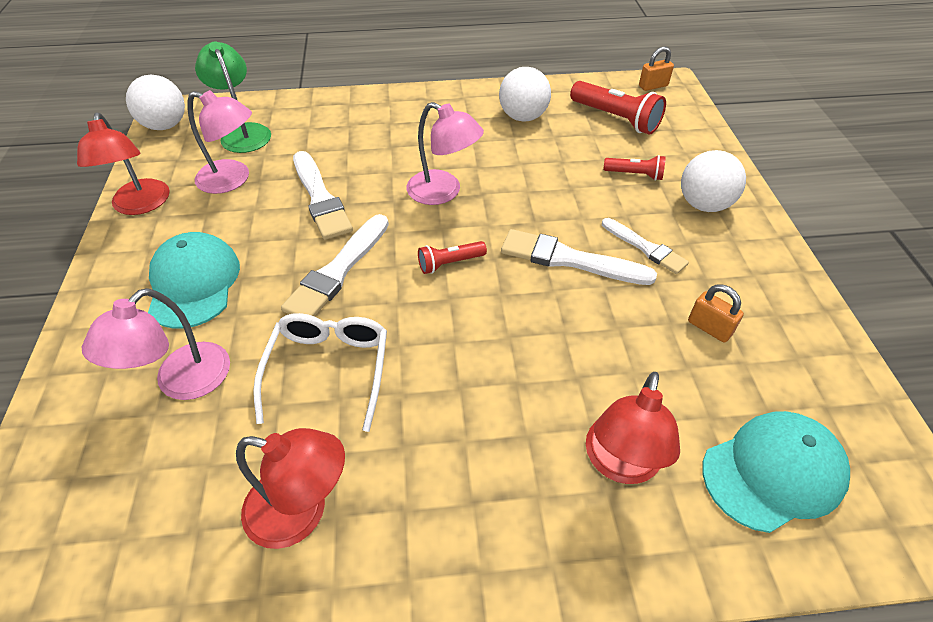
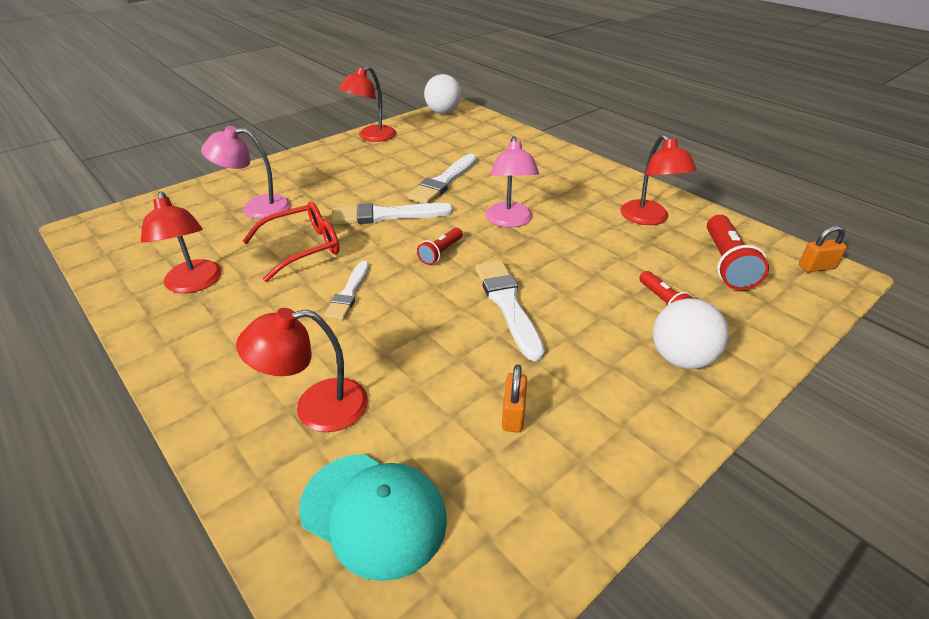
camera: 55 degrees right, 10 degrees down
(194, 283) = (329, 178): turquoise cap -> none
(233, 180) = (424, 150): pink lamp -> none
(243, 132) = (469, 133): green lamp -> none
(328, 370) = (302, 248): white glasses -> red glasses
(450, 263) = (440, 253): red flashlight -> red flashlight turned 90 degrees counterclockwise
(523, 117) = (649, 219): white ball -> red lamp
(645, 248) = (572, 341): white brush -> white brush (349, 293)
(653, 86) = (816, 267): orange padlock -> orange padlock turned 45 degrees counterclockwise

